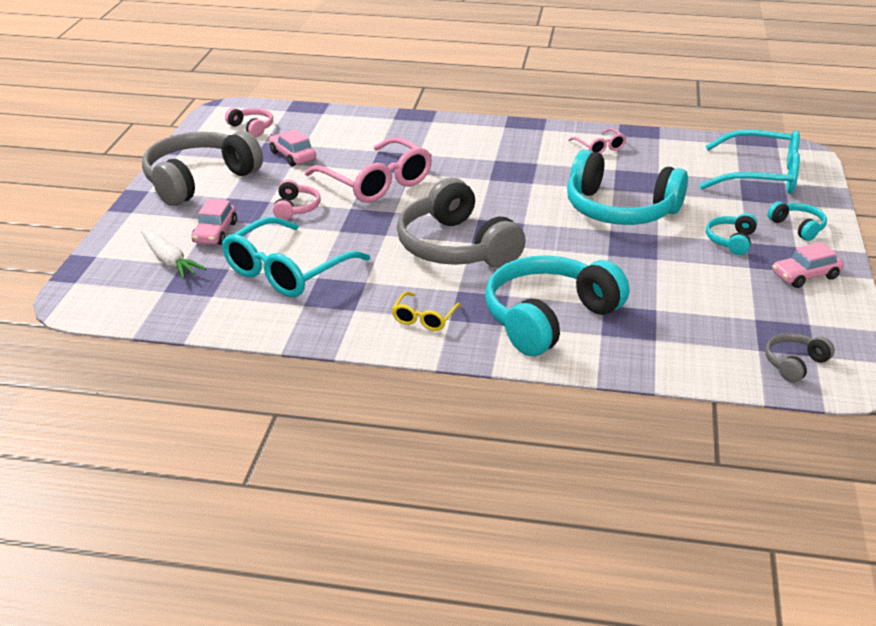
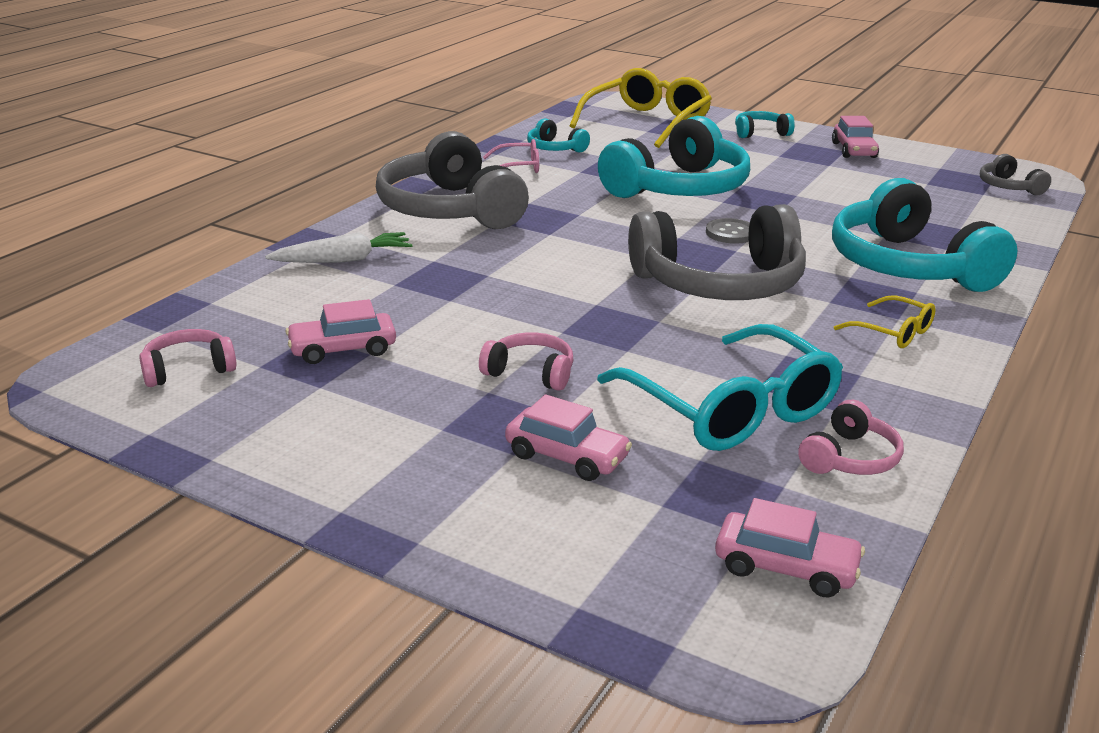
camera: 70 degrees left, 5 degrees down
(139, 303) = (786, 567): none -> pink car
(169, 261) = (645, 516): white carrot -> white carrot (344, 260)
(199, 180) = (350, 448): grey headphones -> grey headphones (450, 209)
(249, 313) = (849, 458): none -> pink headphones
(376, 182) = (497, 301): pink glasses -> none
(548, 241) = (730, 233): none -> grey button
(731, 241) = (774, 160): turquoise headphones -> turquoise headphones (555, 148)
(761, 176) = (647, 122): turquoise glasses -> yellow glasses

